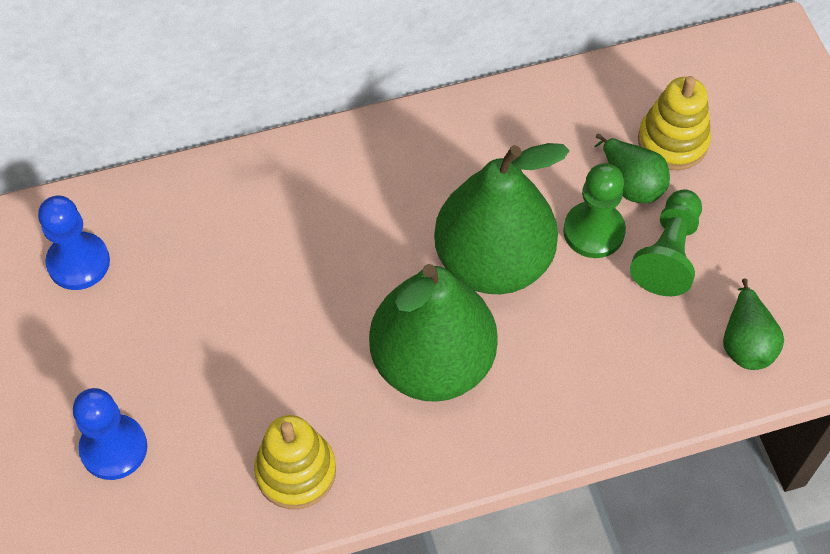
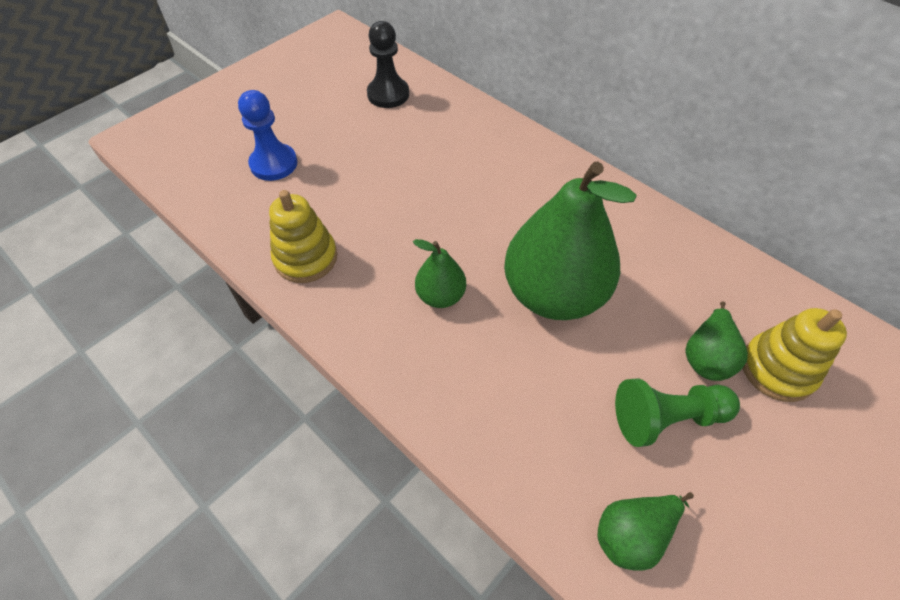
camera: 60 degrees right, 5 degrees down
(78, 262) = (388, 94): blue pawn -> black pawn
(432, 363) = (440, 296): green pear -> green pear, size x0.47
(593, 231) = (638, 350): green pawn -> none

